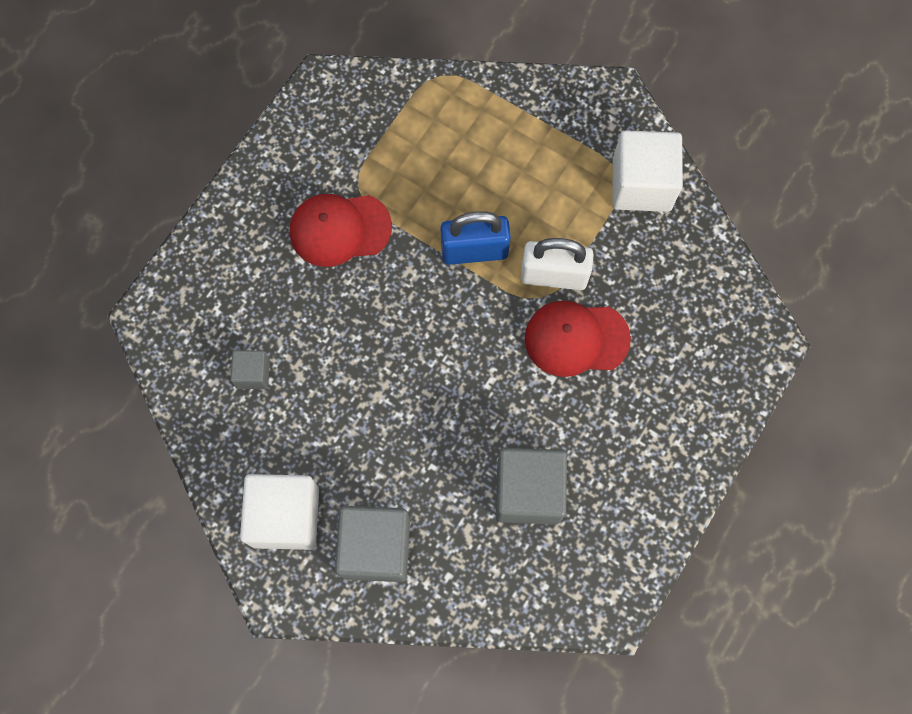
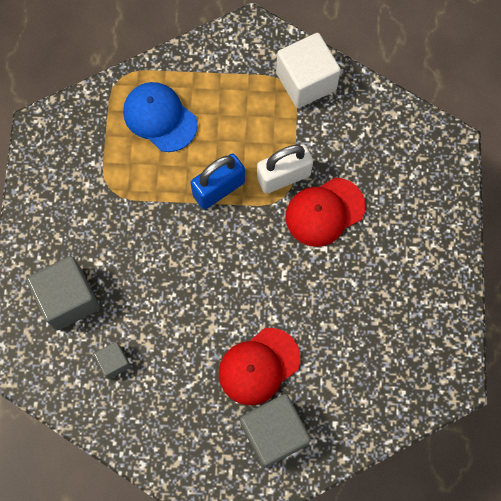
camera: 30 degrees left, 0 degrees up
(286, 516) = (198, 449): white cube -> none
(340, 229) = (114, 225): red cap -> red cap (259, 366)
(456, 140) = (160, 118): none -> blue cap
(528, 491) = (354, 335): grey cube -> grey cube (68, 299)

